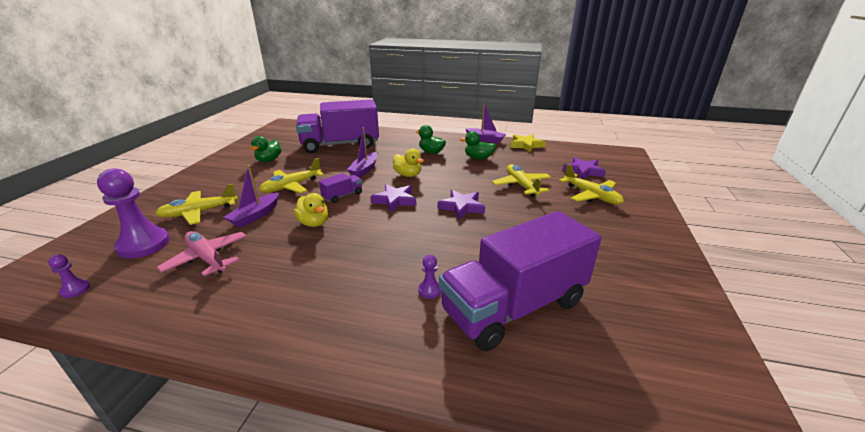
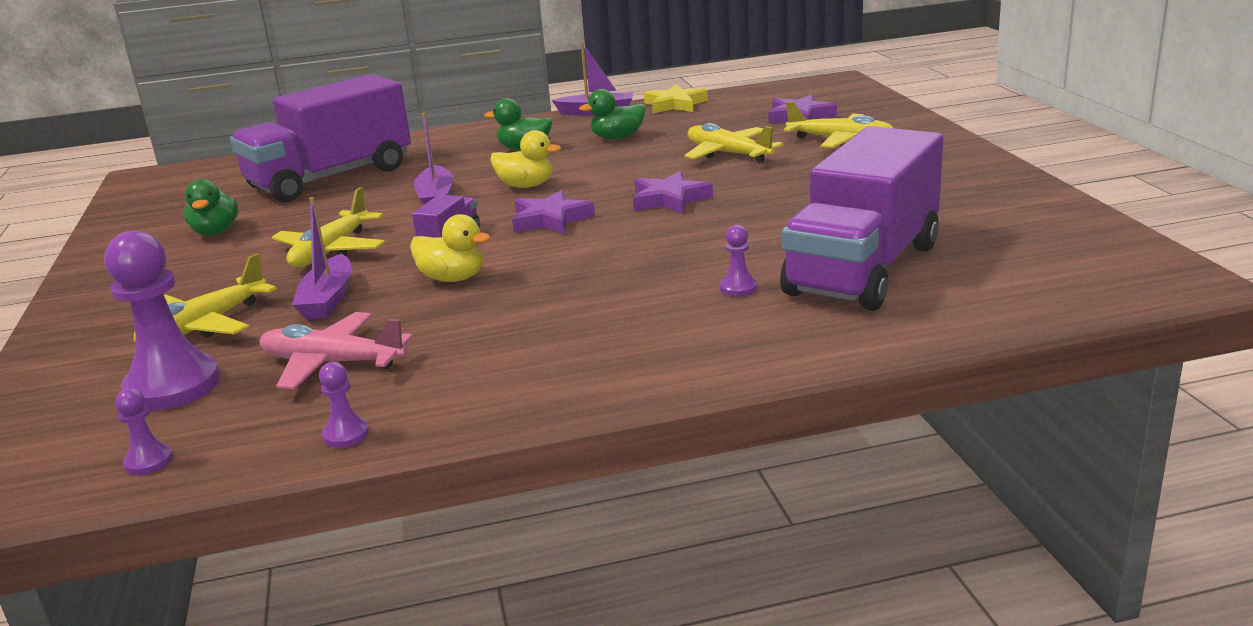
camera: 25 degrees left, 5 degrees down
(150, 313) = (346, 435): none -> purple pawn

